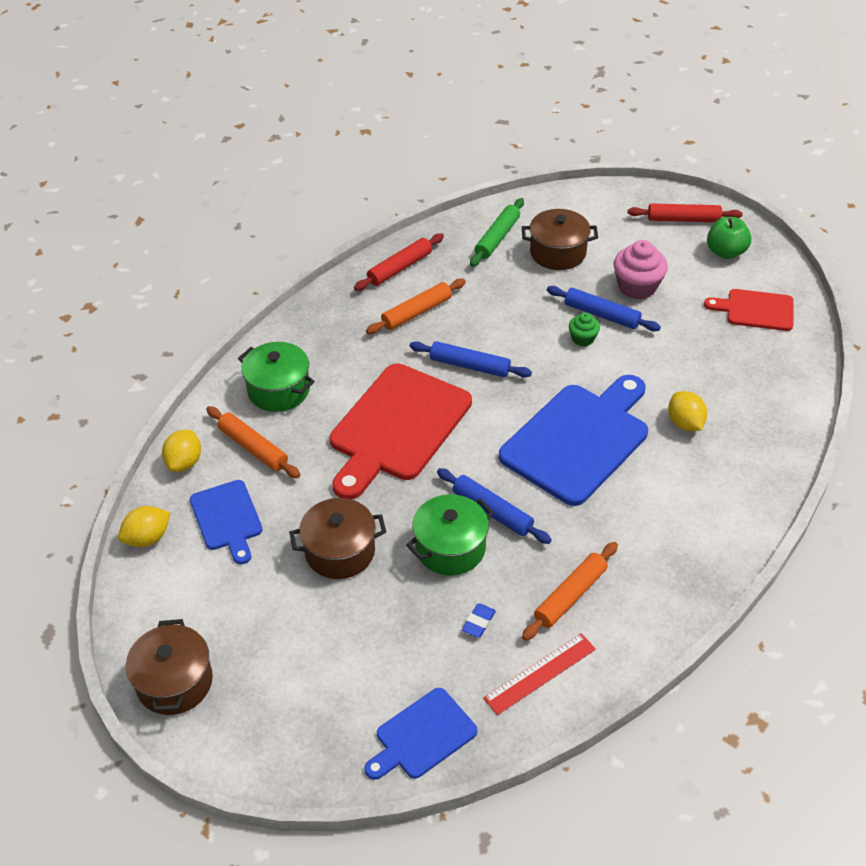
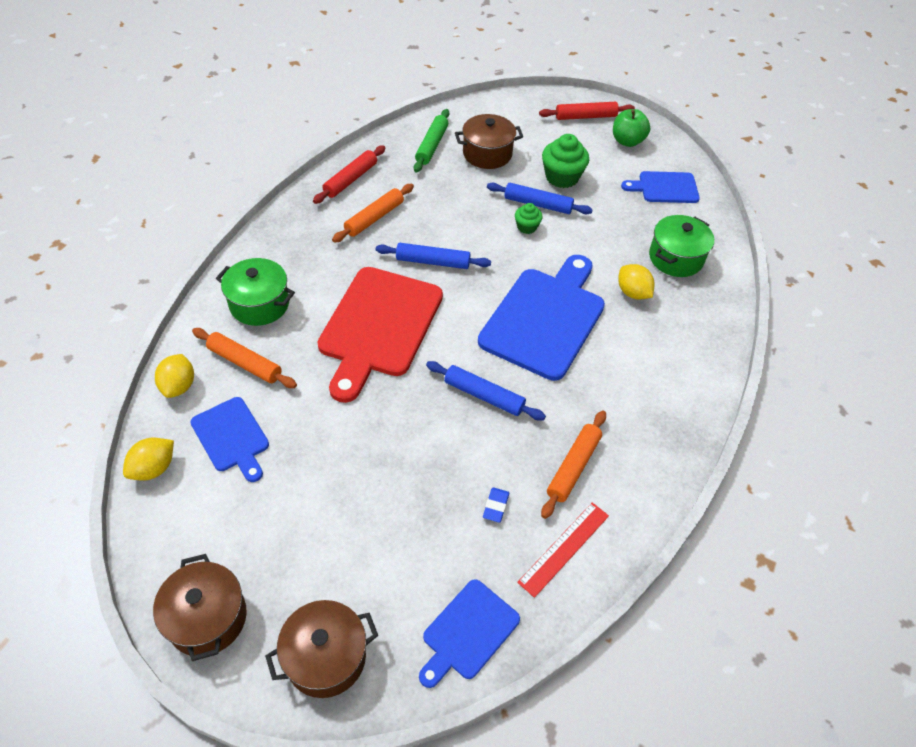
camera: 15 degrees left, 5 degrees up
(340, 551) = (349, 455): brown pot -> brown pot (326, 657)
(450, 548) = (453, 436): green pot -> green pot (676, 258)
(637, 287) = (562, 177): pink cupcake -> green cupcake
(755, 310) = (665, 188): red cutting board -> blue cutting board

